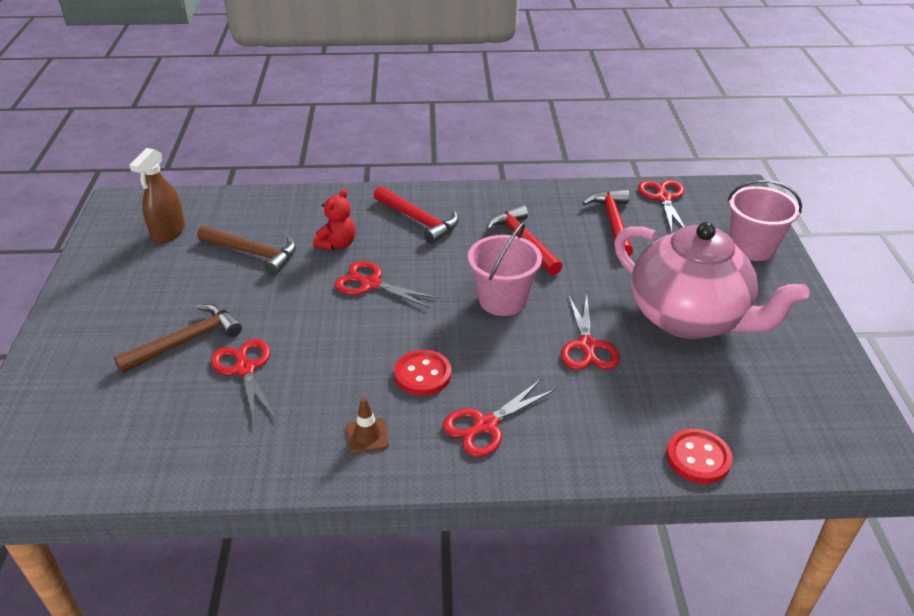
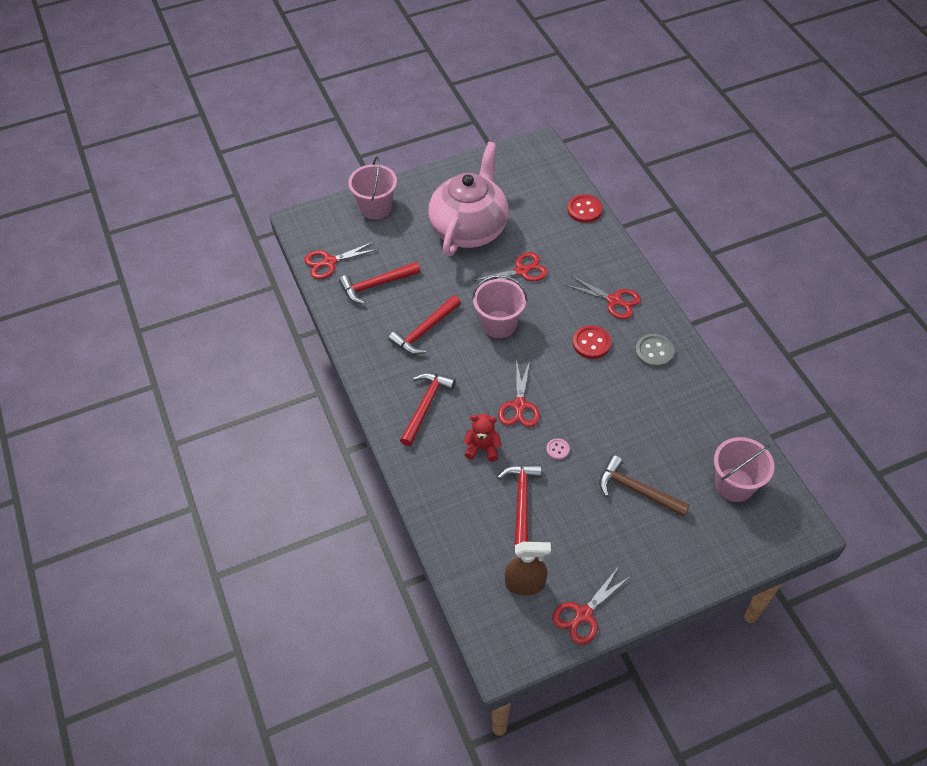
camera: 110 degrees left, 15 degrees up
(109, 434) = (734, 484): none -> pink bucket
(245, 369) = (640, 440): red scissors -> red scissors (583, 615)
(253, 253) = (521, 501): brown hammer -> red hammer
(291, 296) = (557, 449): none -> pink button
(367, 436) = (654, 352): brown traffic cone -> grey button

